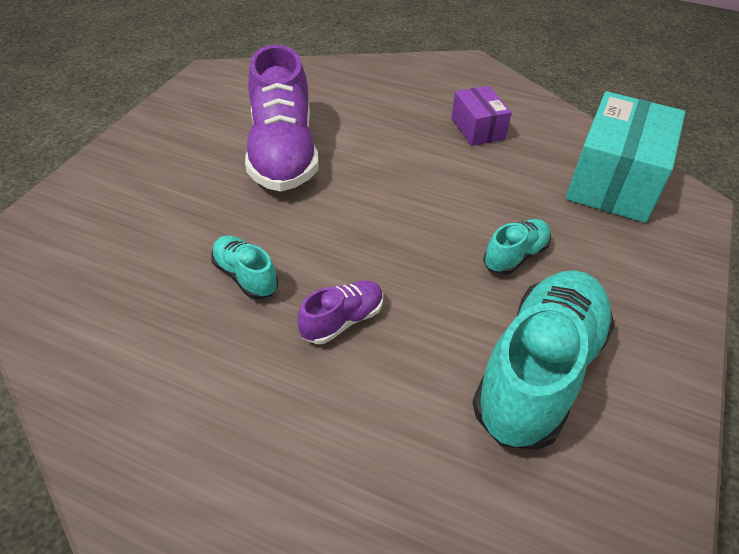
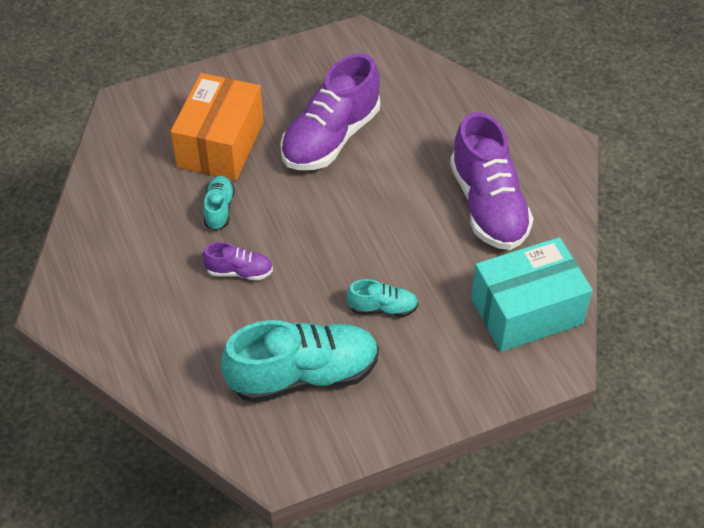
camera: 45 degrees right, 5 degrees up
(175, 218) = (220, 144): none -> orange box
(478, 128) = (488, 205): purple box -> purple shoe

